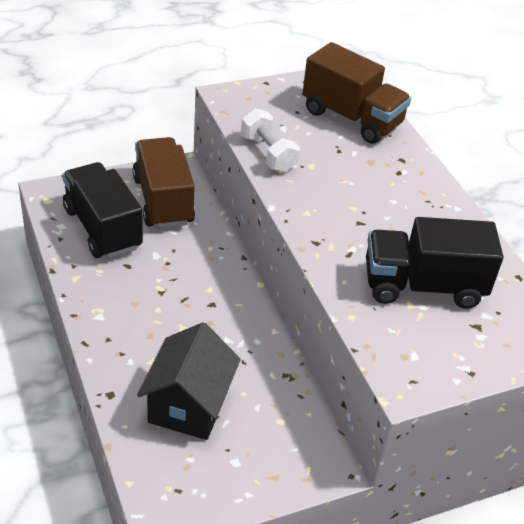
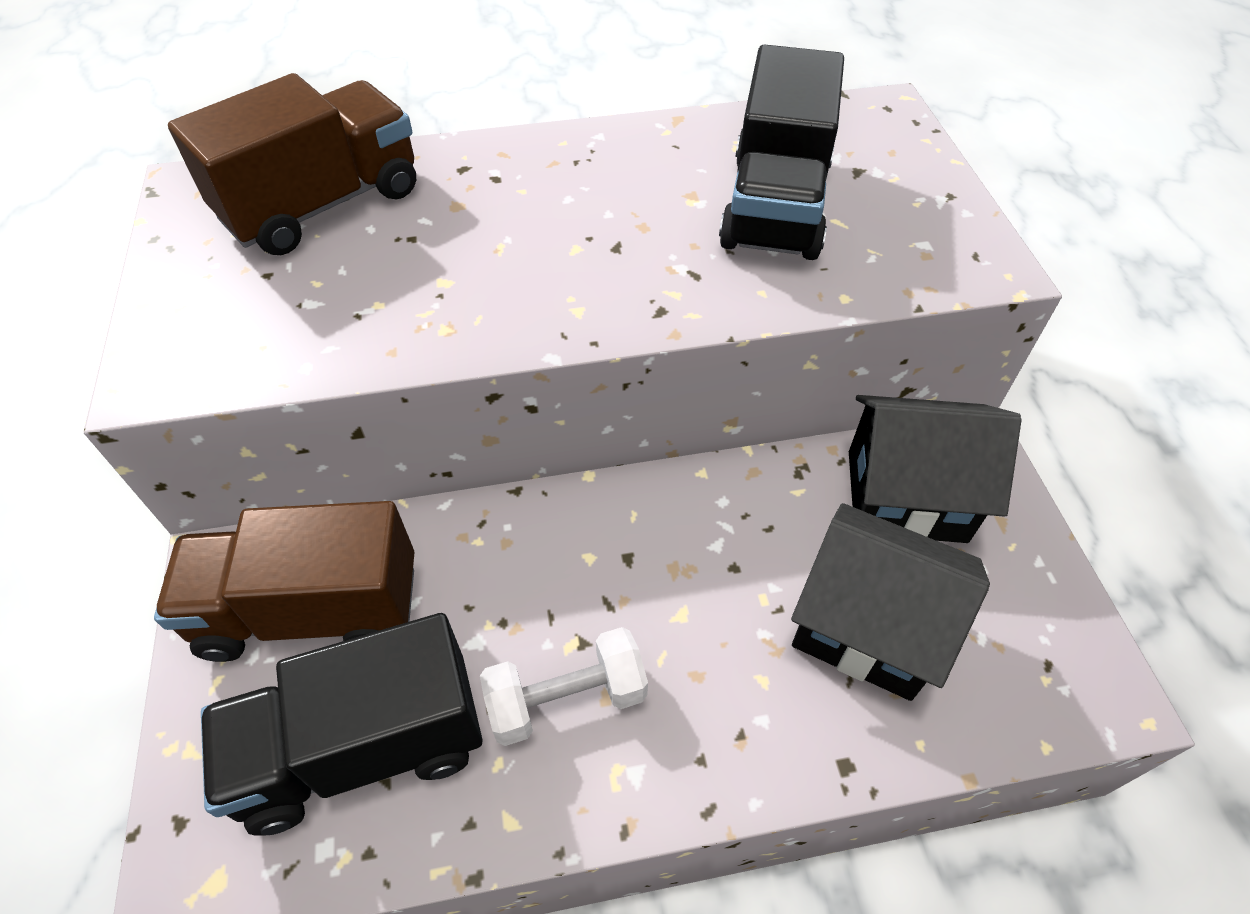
camera: 75 degrees left, 10 degrees up
(268, 153) = (386, 338): white dumbbell -> white dumbbell (566, 699)
(282, 427) = (906, 496): none -> black house

